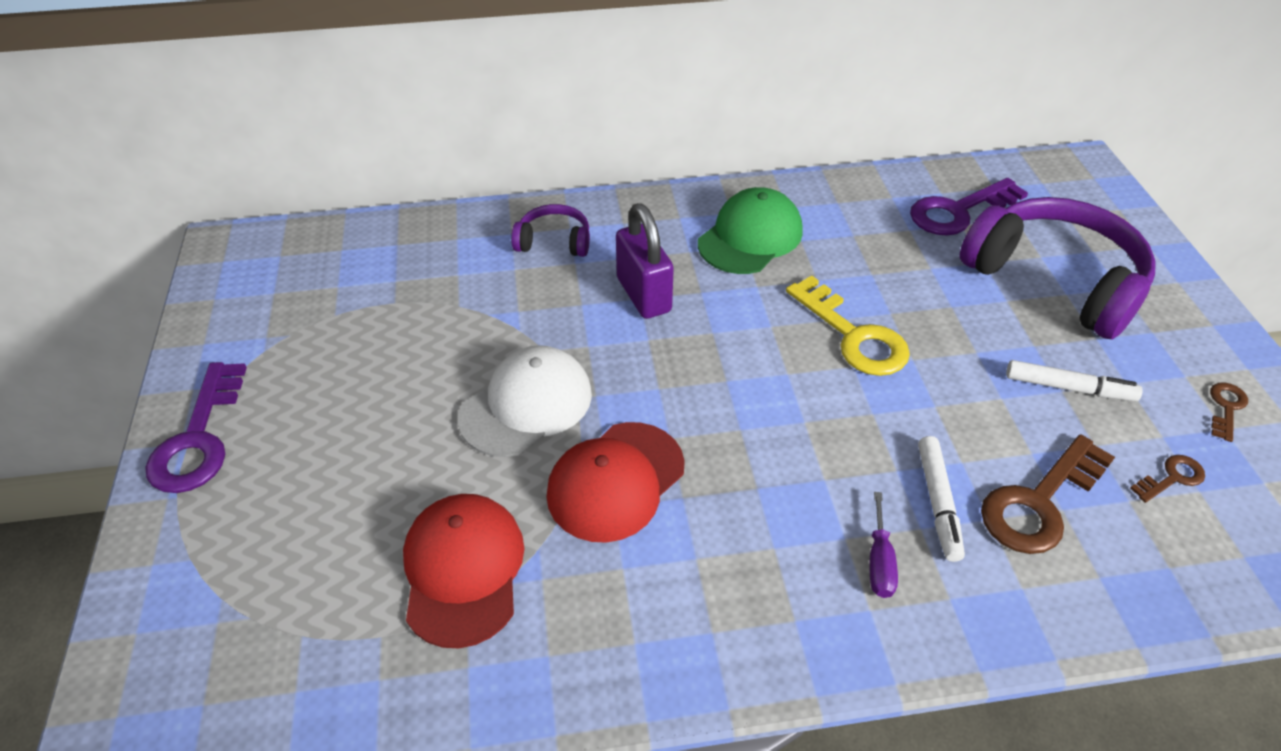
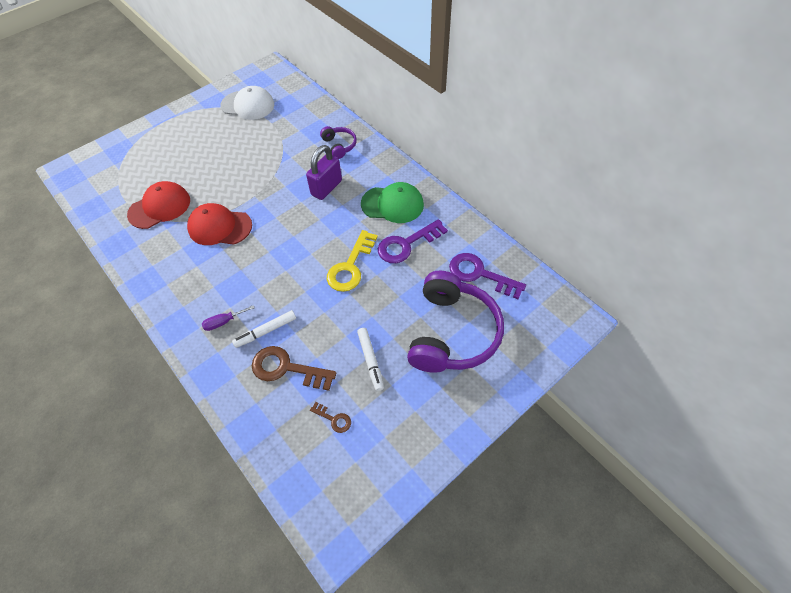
camera: 60 degrees right, 10 degrees up
(198, 438) = (179, 117): purple key -> purple key (406, 244)
(526, 405) = (242, 184): white cap -> white cap (248, 105)
(1226, 408) = (401, 434): brown key -> none

